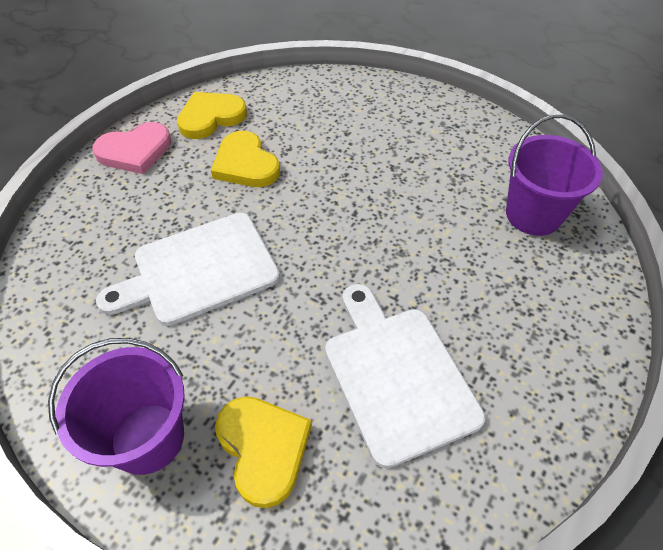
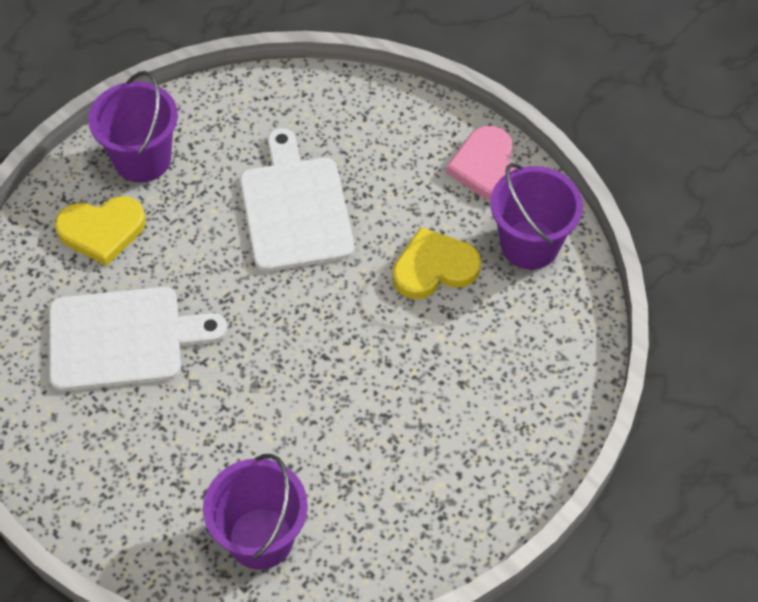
camera: 105 degrees right, 5 degrees up
(211, 117) = (529, 244): yellow heart -> purple bucket

